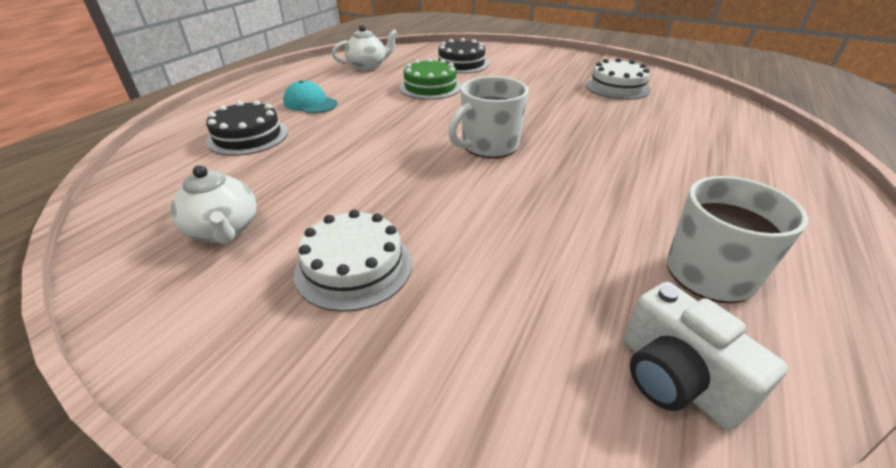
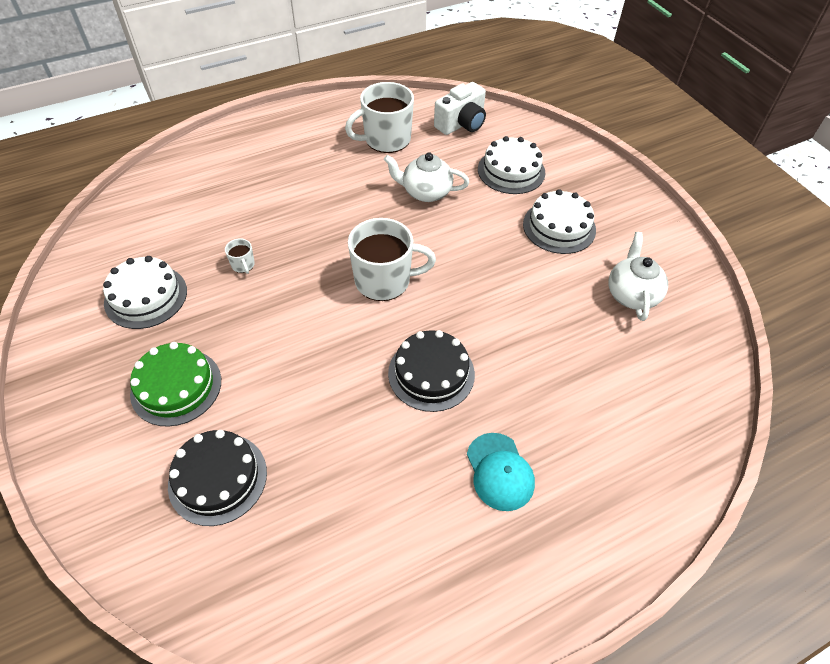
camera: 145 degrees left, 15 degrees up
(248, 136) = (594, 425): black cake -> black cake (431, 373)
(367, 66) = (352, 566): white teapot -> white teapot (426, 192)
(430, 87) = (329, 426): green cake -> green cake (176, 386)
(490, 321) = (511, 171): none -> white cake
(599, 116) = (243, 265): none -> white mug
(675, 379) = (461, 124): white camera -> white camera turned 45 degrees clockwise

